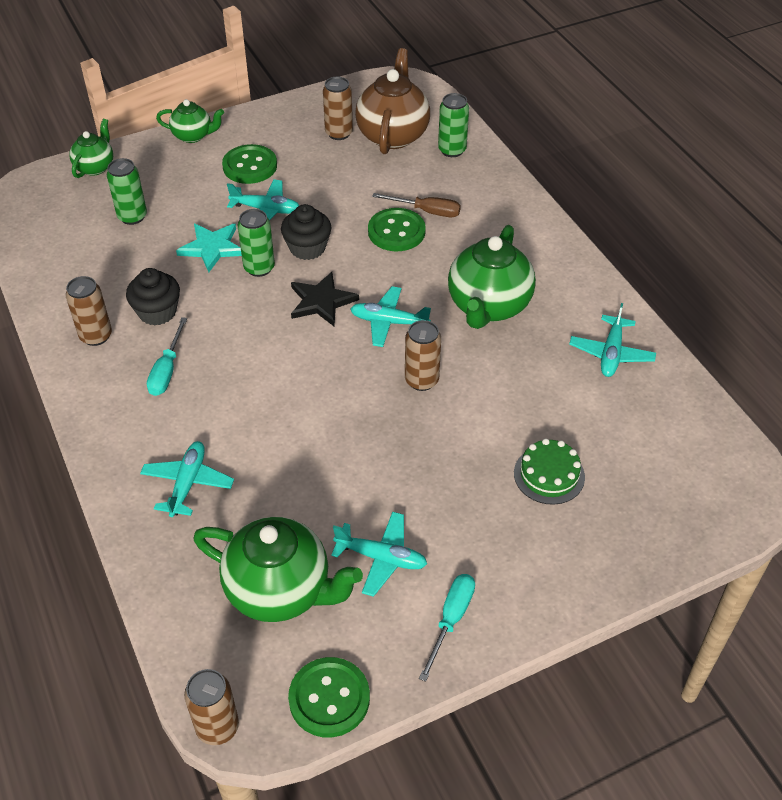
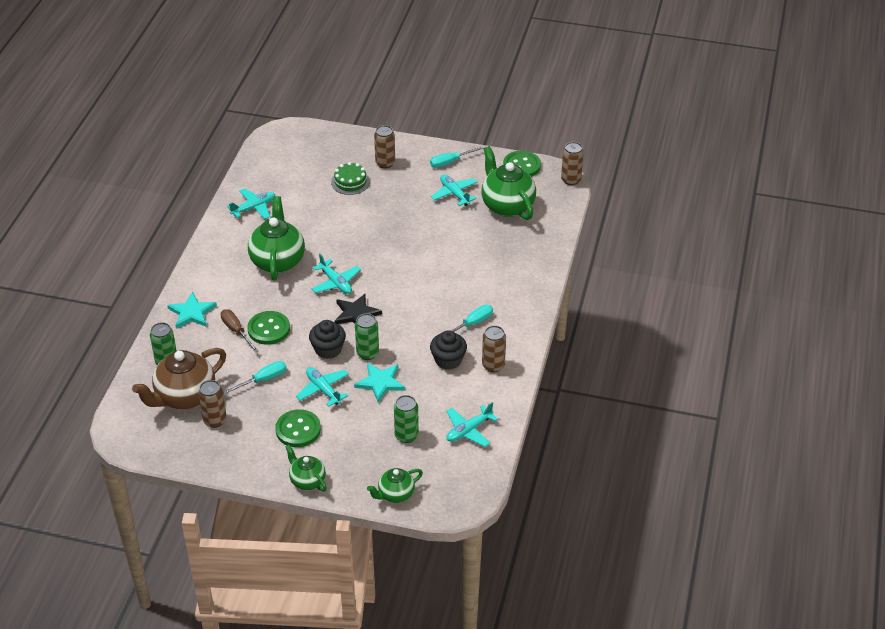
camera: 140 degrees left, 5 degrees down
(188, 483) = (509, 265): turquoise plane -> turquoise plane (469, 430)
(338, 186) = (263, 380): none -> turquoise screwdriver
(421, 380) = (355, 247): brown can -> brown can (385, 163)
(488, 306) = (277, 261): green teapot -> green teapot turned 60 degrees counterclockwise
(496, 202) = (192, 313): none -> turquoise star

